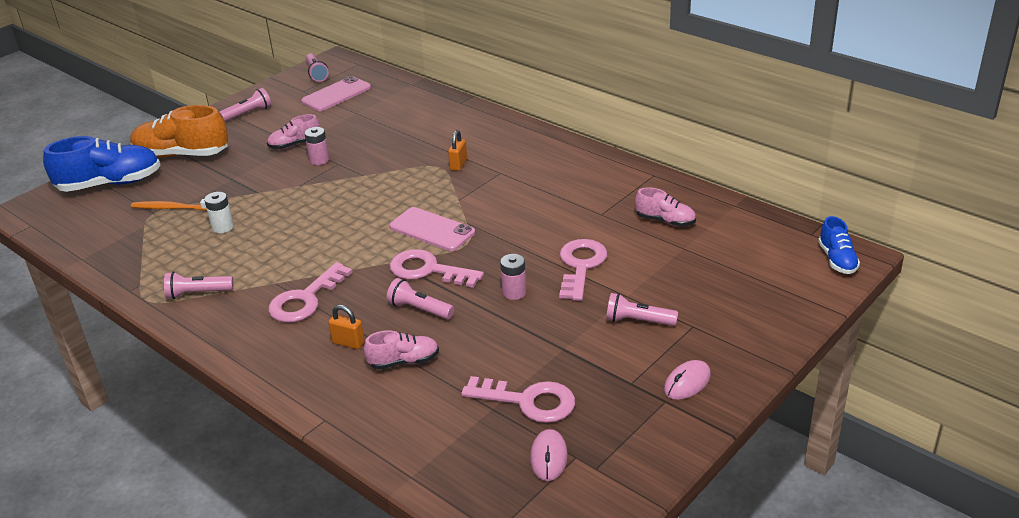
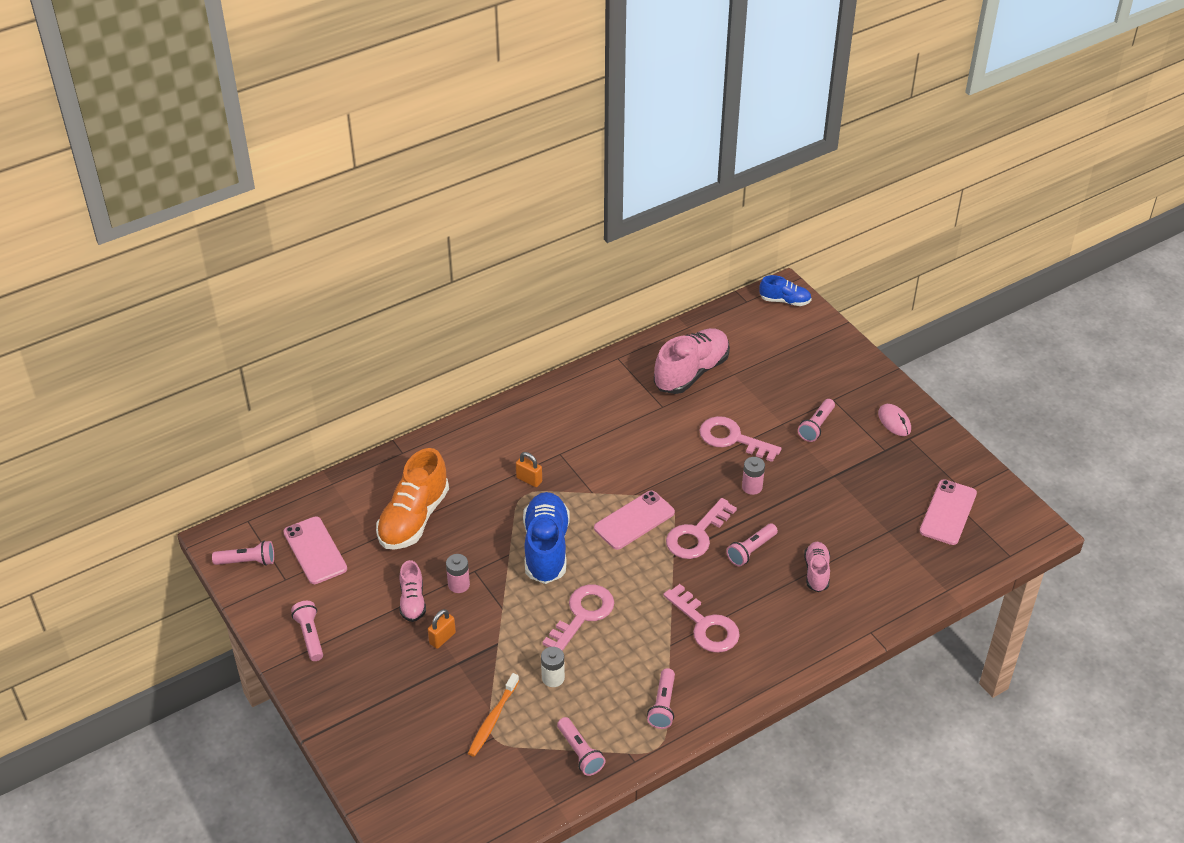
camera: 75 degrees left, 10 degrees up
(110, 184) = (406, 778): blue shoe -> blue shoe (546, 548)
(138, 259) = (580, 753): none -> pink flashlight
(182, 154) = (375, 706): orange shoe -> orange shoe (413, 518)
(348, 343) = (779, 604): orange padlock -> orange padlock (442, 638)
(528, 401) = (887, 509): pink key -> pink key (582, 615)
(549, 457) = (948, 512): pink mouse -> pink phone
(665, 221) = (691, 372): pink shoe -> pink shoe, size x1.84

